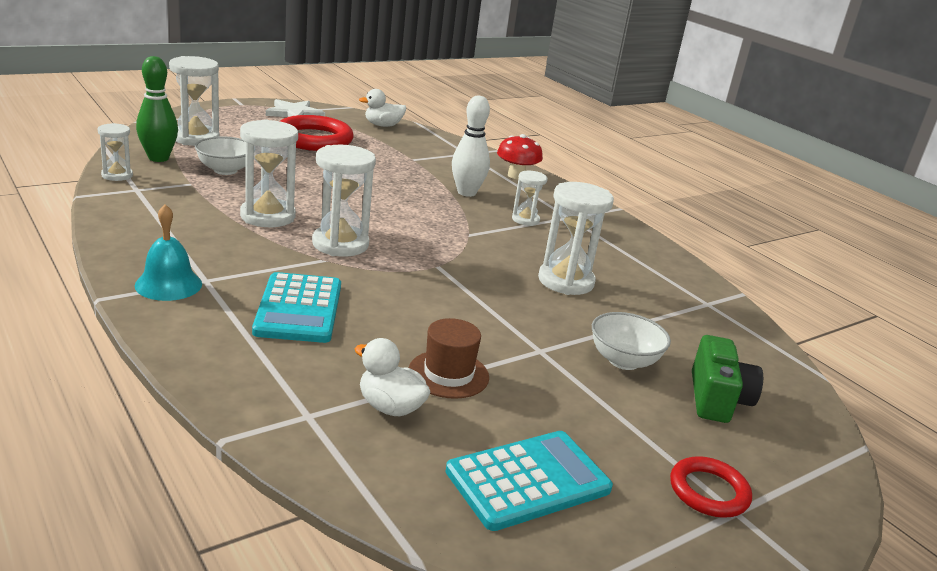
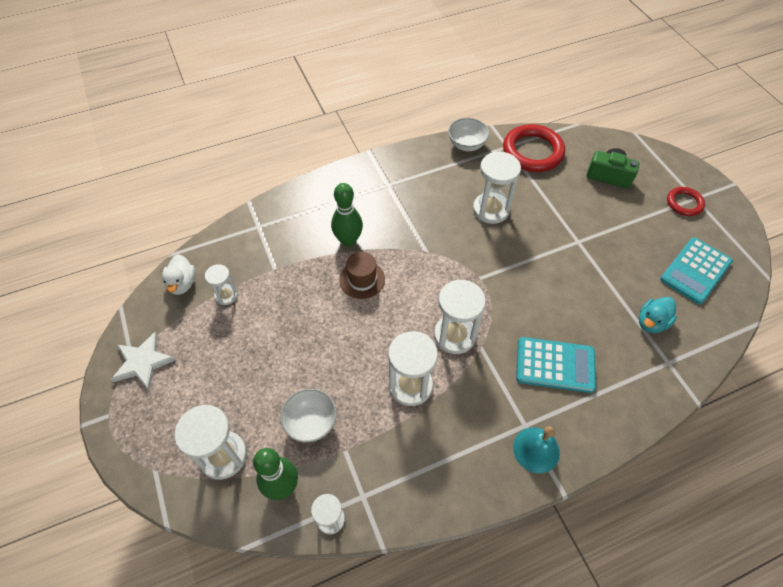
camera: 75 degrees left, 30 degrees up
(314, 139) = (223, 346): red ring -> red ring (532, 152)
(390, 407) = (651, 322): white duck -> turquoise duck
(448, 374) = (613, 290): brown hat -> brown hat (362, 279)
(466, 193) = (348, 240): white bowling pin -> green bowling pin
(516, 176) = (309, 200): red mushroom -> none
(525, 220) = (397, 212): white hourglass -> white hourglass (226, 295)
(528, 480) = (695, 271): turquoise calculator -> turquoise calculator turned 120 degrees counterclockwise
(623, 361) = (581, 205): white bowl -> white bowl (466, 145)

